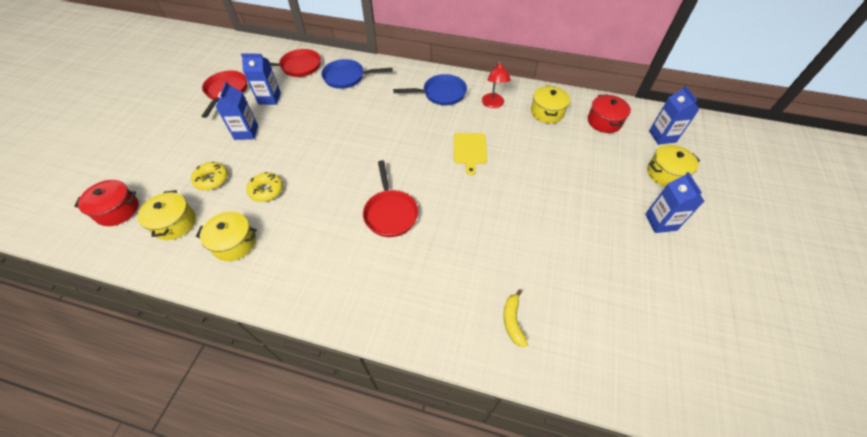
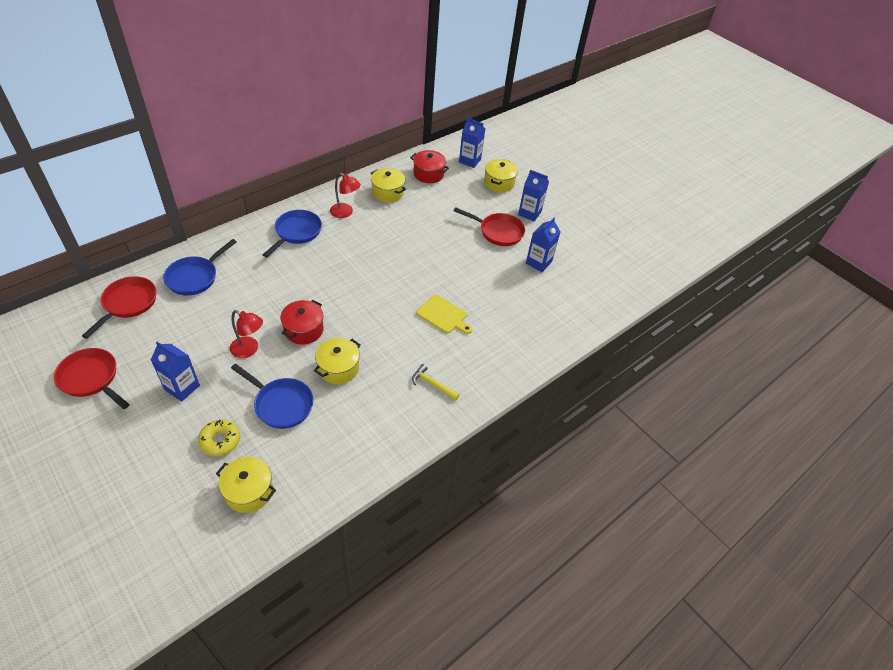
camera: 60 degrees left, 5 degrees down
(118, 210) = (177, 537): red pot -> red pot (303, 330)
(234, 243) = (320, 452): yellow pot -> yellow pot (338, 368)
(266, 190) = (281, 404): yellow donut -> blue pan
(269, 98) = (151, 348): blue carton -> blue carton (538, 262)
(305, 142) = (249, 350): none -> red lamp
(360, 276) = (432, 384): none -> yellow hammer
(390, 213) = (391, 336): red pan -> red pan (498, 232)
(470, 150) = (378, 256): yellow cutting board -> yellow cutting board (443, 315)
(513, 321) = (535, 325): yellow banana -> none

